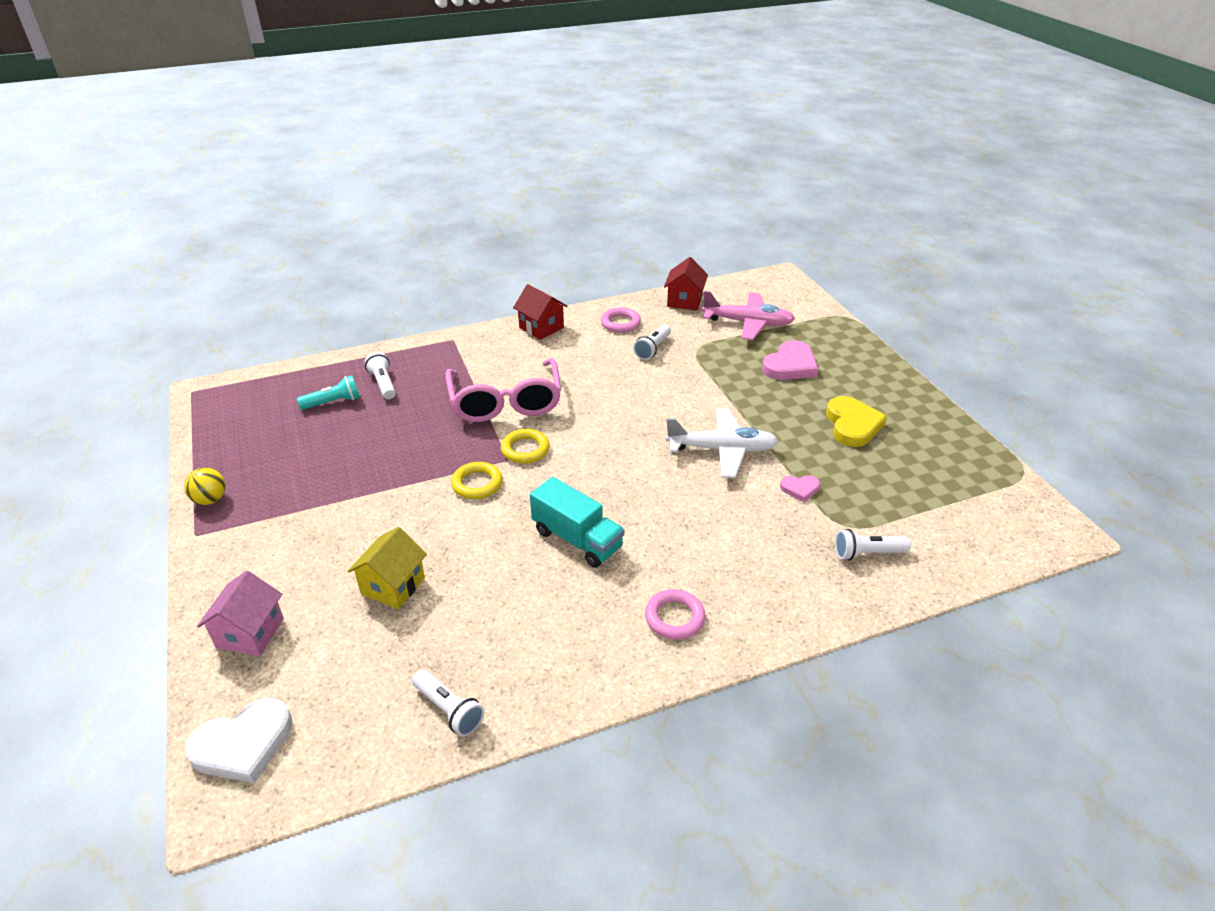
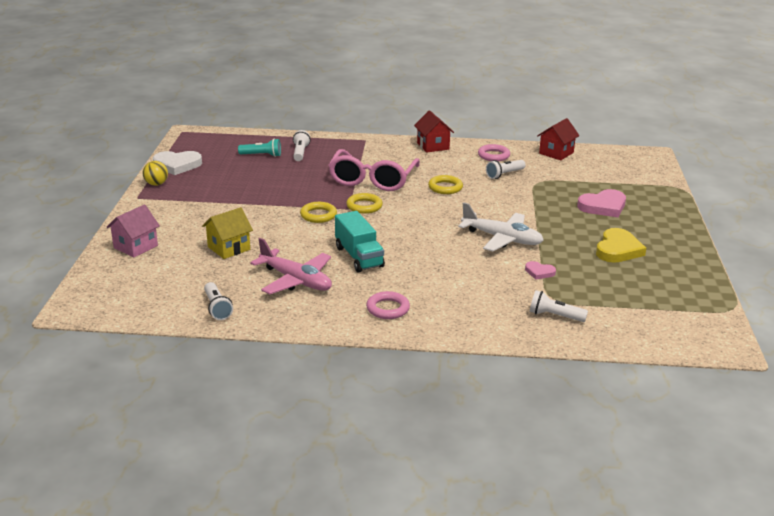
camera: 25 degrees right, 10 degrees down
(243, 744) = (99, 289): white heart -> white heart (177, 165)
(601, 389) = (445, 187): none -> yellow ring
(748, 323) = (594, 176): pink plane -> pink plane (296, 280)

